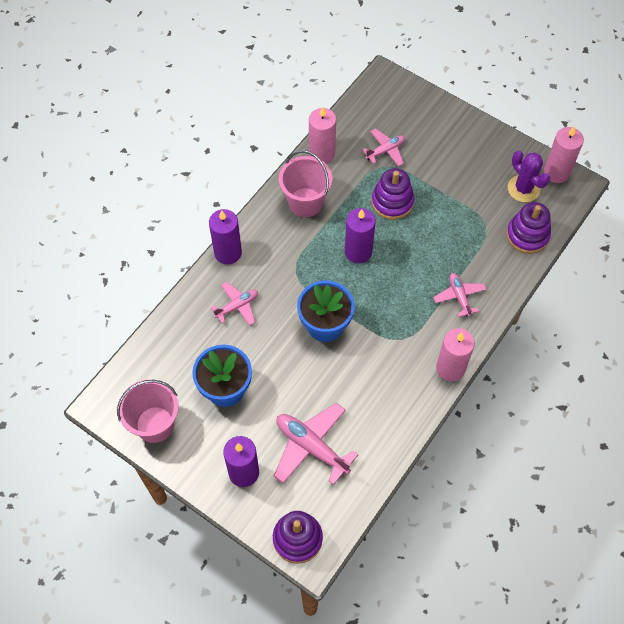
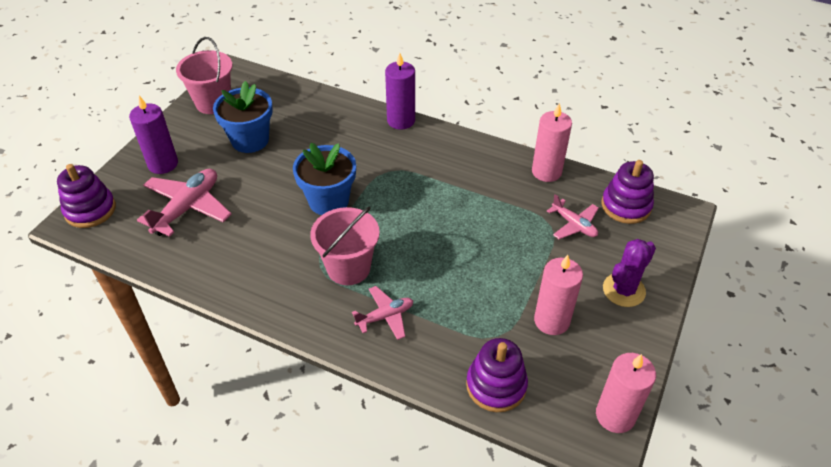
camera: 80 degrees right, 15 degrees down
(237, 306) = (341, 135): pink plane -> none
(305, 202) = (478, 167): pink bucket -> pink bucket (348, 268)
(358, 251) = (426, 216): purple candle -> none
(392, 202) = (503, 239): purple stacking toy -> purple stacking toy (626, 206)
(450, 368) = (285, 316): pink candle -> pink candle (551, 320)
(523, 189) = (571, 375): purple cactus -> purple cactus (623, 290)

